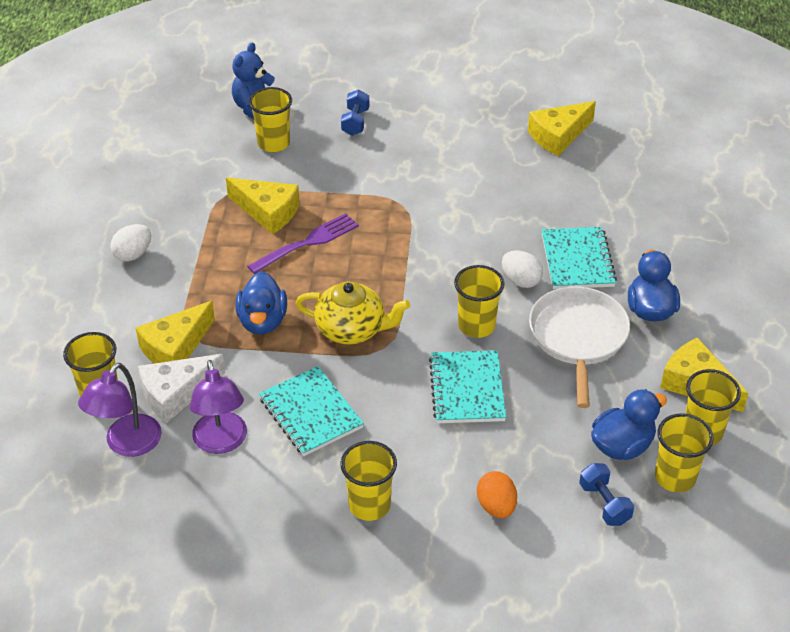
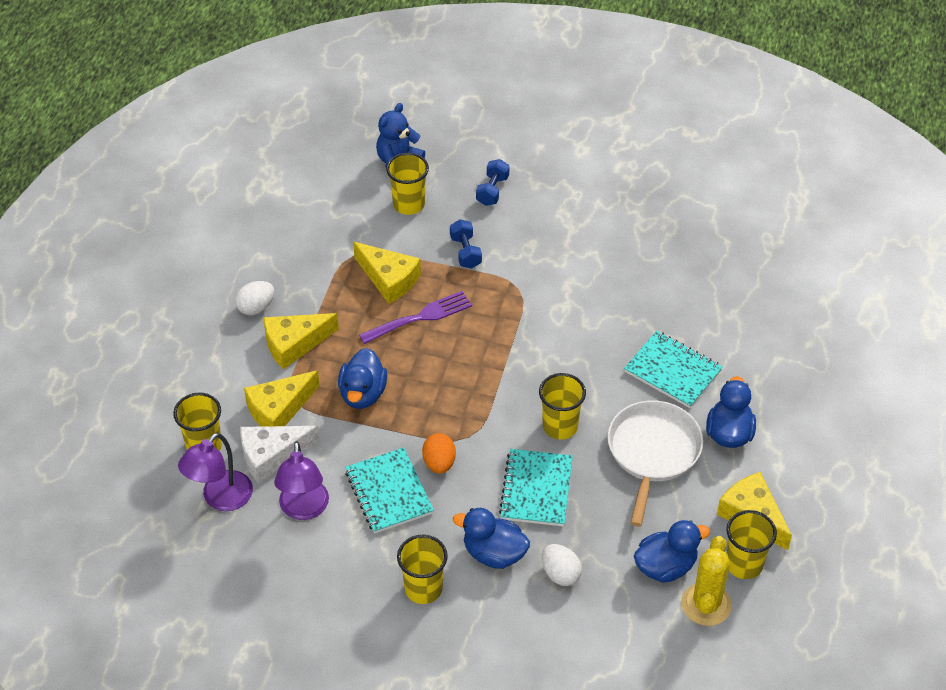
camera: 10 degrees right, 5 degrees up
(352, 329) = (443, 414): yellow teapot -> none
(437, 458) = (494, 553): none -> blue duck
(496, 506) = (536, 607): orange egg -> orange egg (439, 463)
(521, 280) = (613, 385): white egg -> white egg (560, 574)
(558, 136) = (689, 232): yellow cheese -> yellow cheese (294, 344)
(577, 260) = (672, 371): turquoise notebook -> turquoise notebook turned 60 degrees counterclockwise
(604, 504) = (634, 620): blue dumbbell -> blue dumbbell (465, 252)
(675, 477) = (706, 604): yellow cup -> yellow cactus

